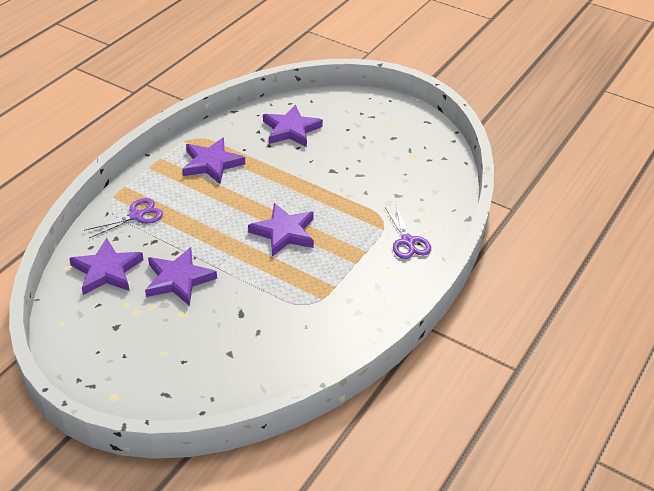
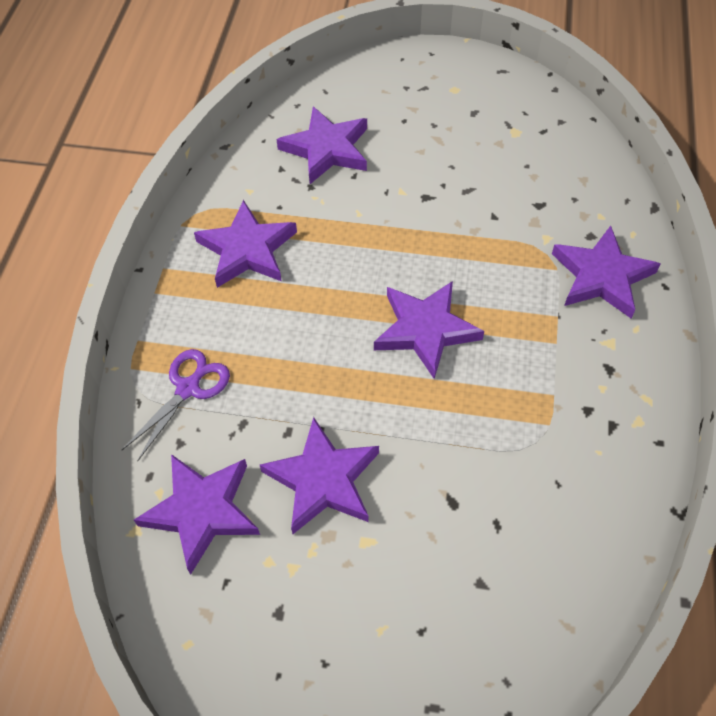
camera: 20 degrees left, 15 degrees up
(407, 241) = (601, 276): purple scissors -> purple star

